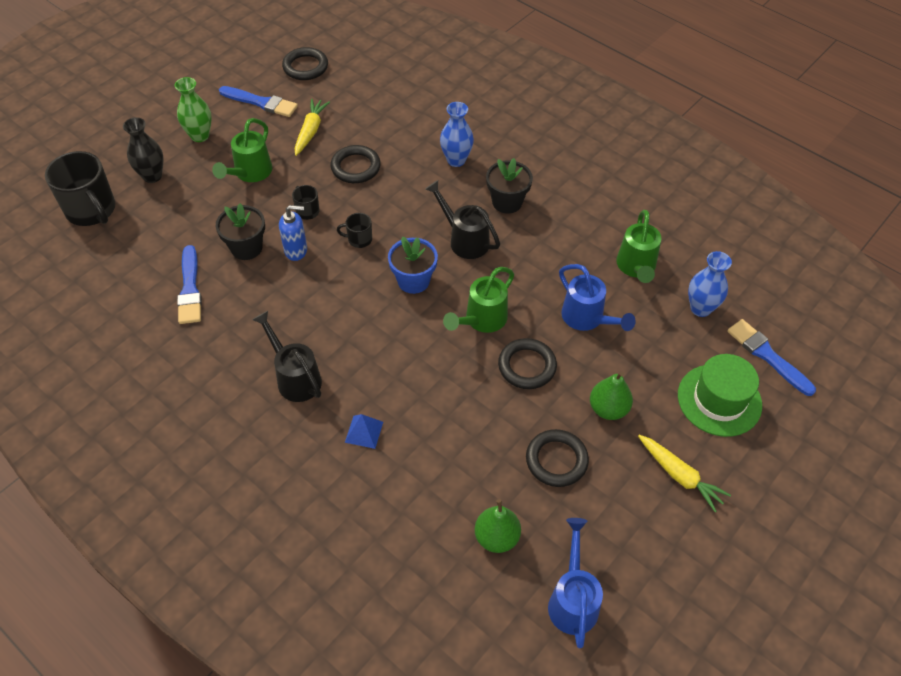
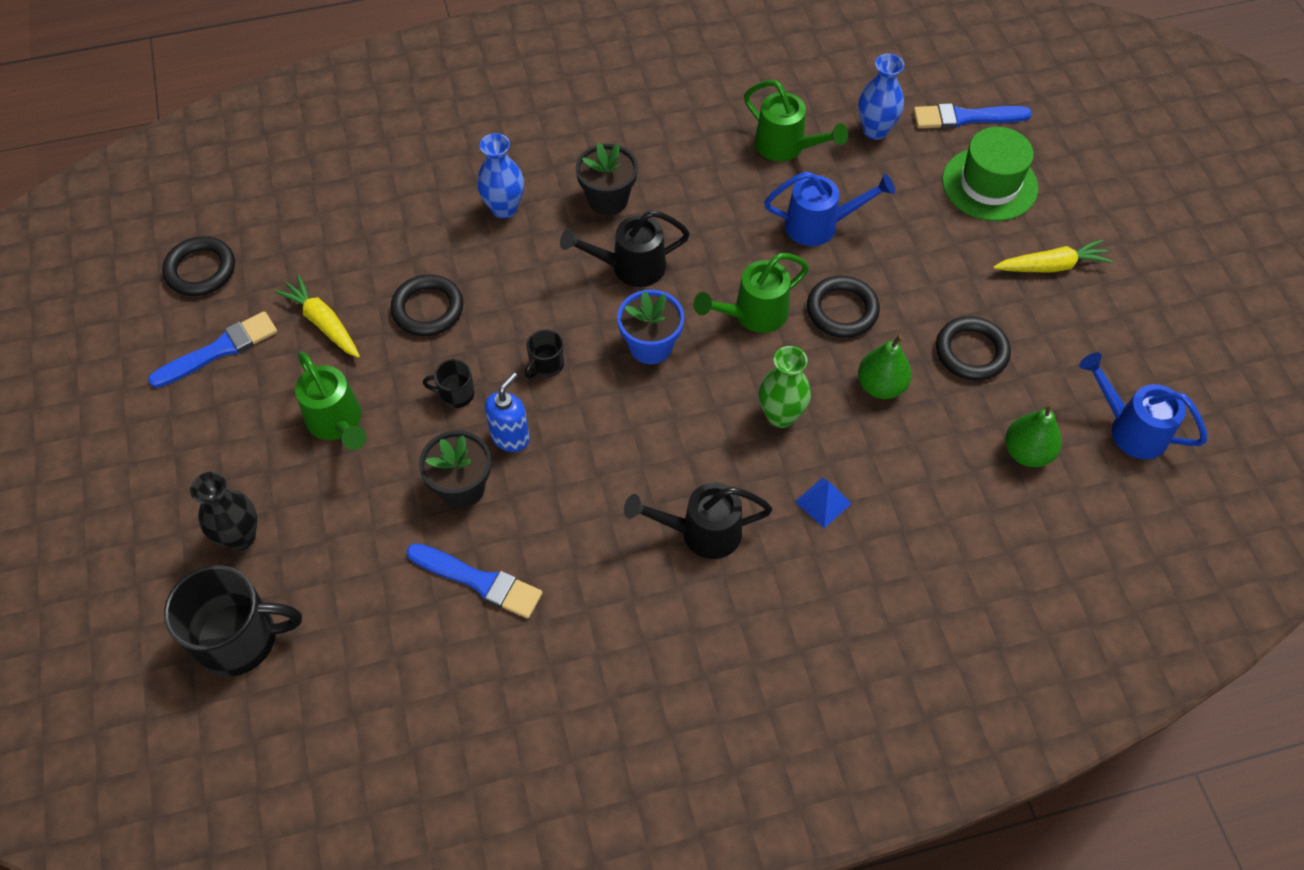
camera: 55 degrees left, 5 degrees up
(200, 136) = (216, 447): green vase -> green vase (780, 415)
(482, 320) = (753, 314): green watering can -> green watering can turned 75 degrees clockwise
(608, 409) = (940, 275): green pear -> green pear (881, 386)

